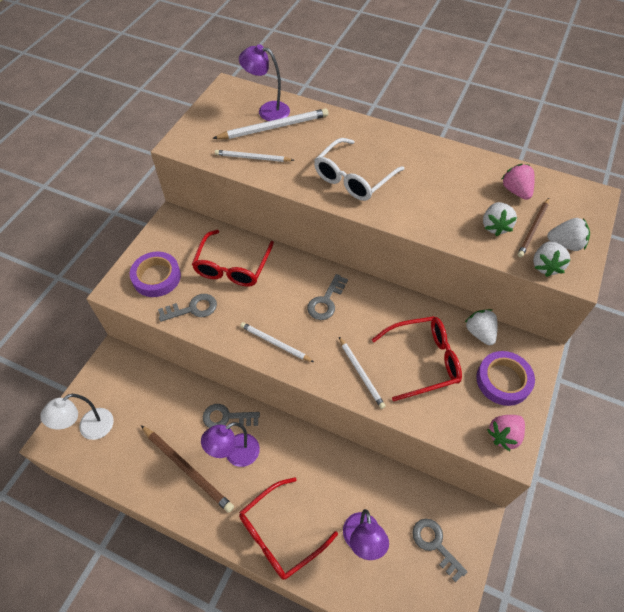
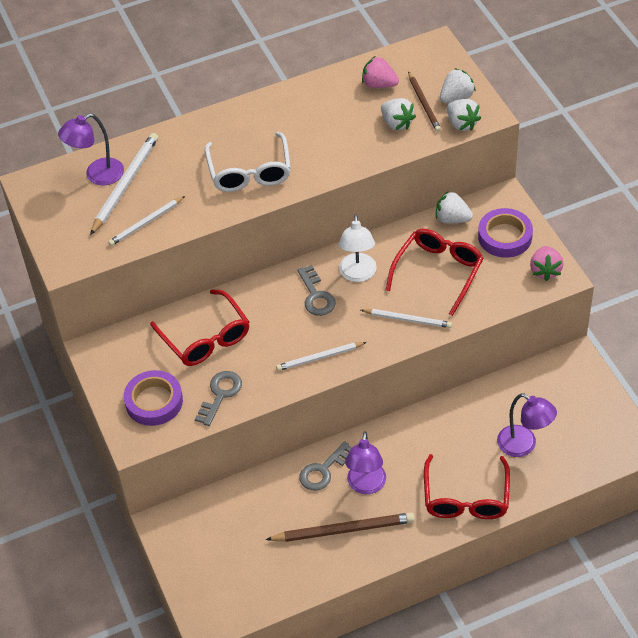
camera: 45 degrees left, 5 degrees down
(89, 428) = (225, 585): white lamp -> white lamp (358, 274)
(435, 544) = (571, 400): grey key -> none

